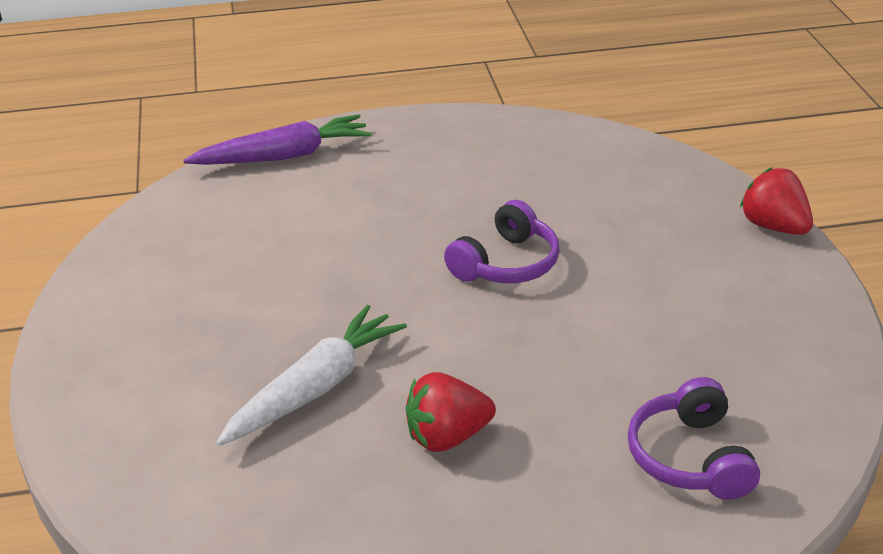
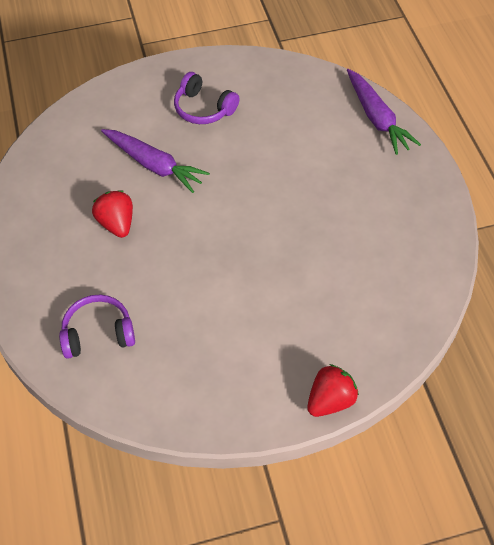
camera: 85 degrees right, 20 degrees up
(315, 388) = (154, 165): white carrot -> purple carrot
(506, 264) = (270, 242): purple headphones -> purple headphones (204, 108)

